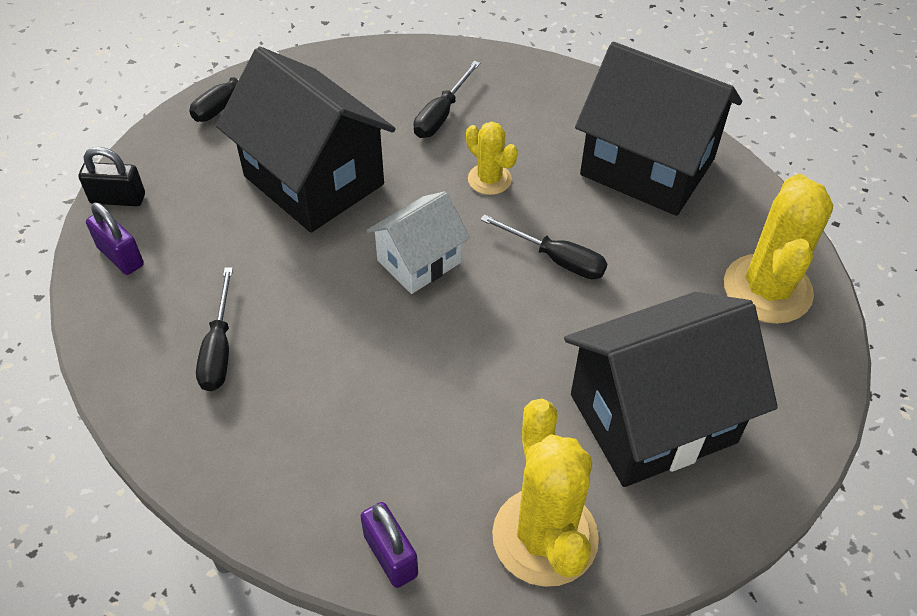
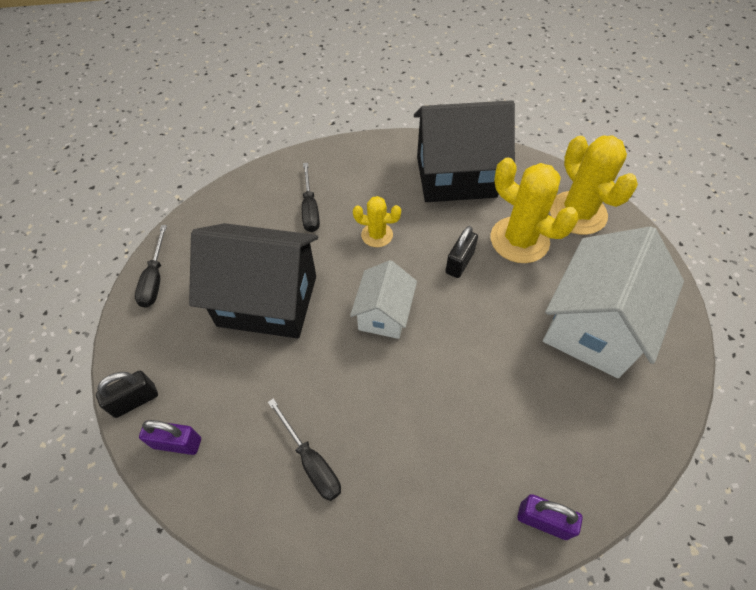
camera: 35 degrees left, 5 degrees up
(545, 536) = (609, 439): yellow cactus -> yellow cactus (519, 240)
(556, 259) = (459, 262): black screwdriver -> black padlock
(652, 418) = (594, 326): black house -> white house

